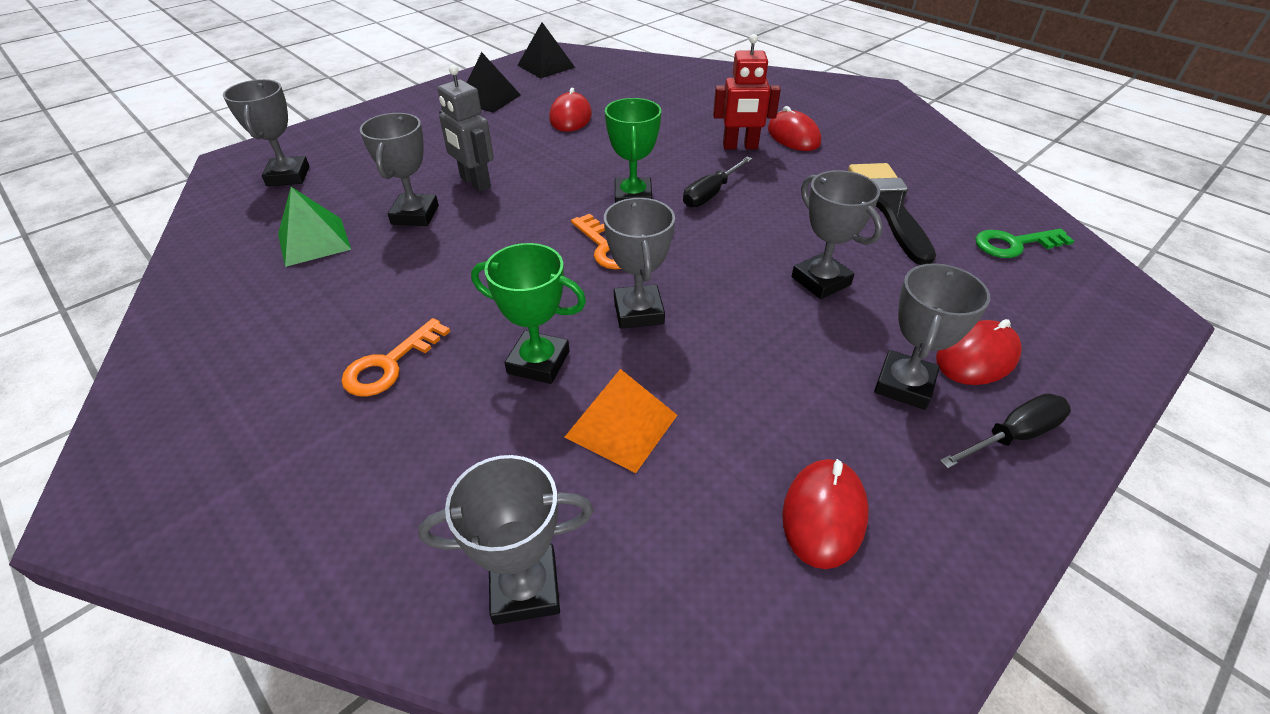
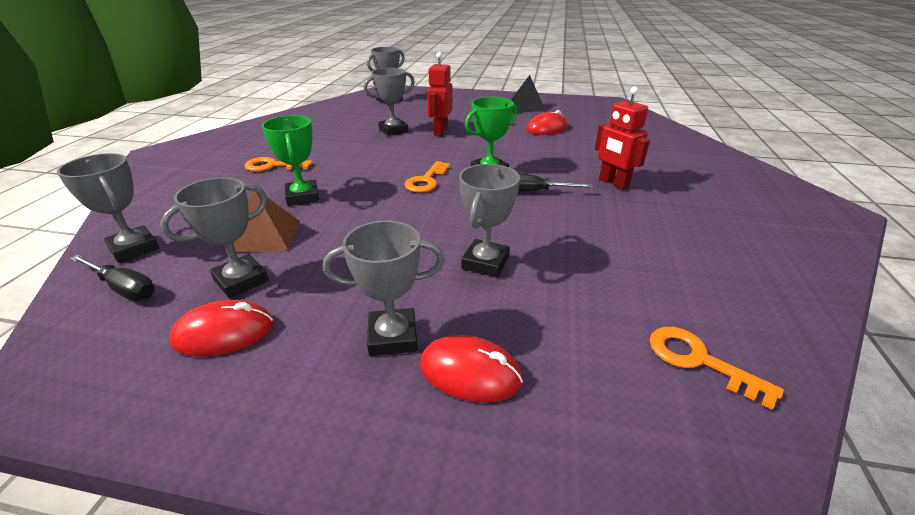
camera: 55 degrees right, 10 degrees down
(314, 241) = (347, 121): green pyramid -> none
(475, 183) = (440, 131): grey robot -> red robot
(546, 66) = (590, 105): black pyramid -> none
(621, 425) = (267, 236): orange pyramid -> brown pyramid
(638, 312) = (374, 209): grey trophy -> grey trophy (241, 280)
(793, 136) = (669, 197): red mouse -> none
(888, 206) = (641, 267): black brush -> none
(1012, 436) = (373, 421): black screwdriver -> black screwdriver (124, 288)
(1014, 244) = (699, 361): green key -> orange key

